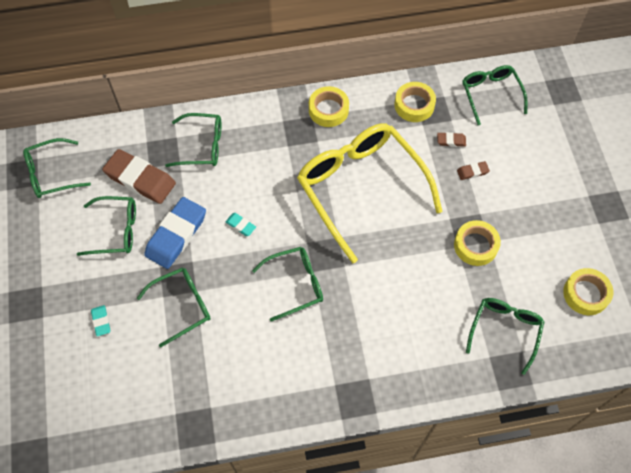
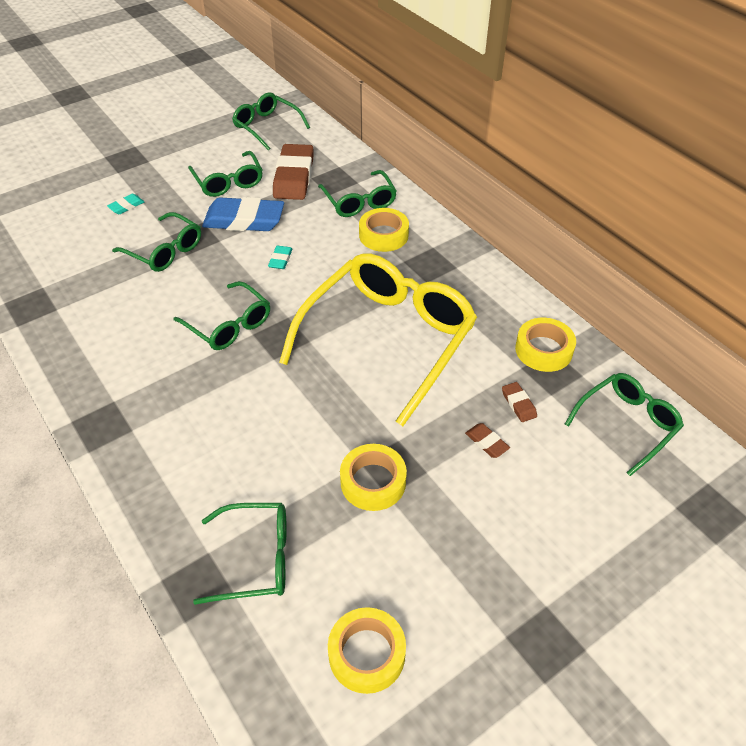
camera: 65 degrees right, 15 degrees down
(328, 110) = (475, 277): yellow tape -> yellow tape (383, 235)

